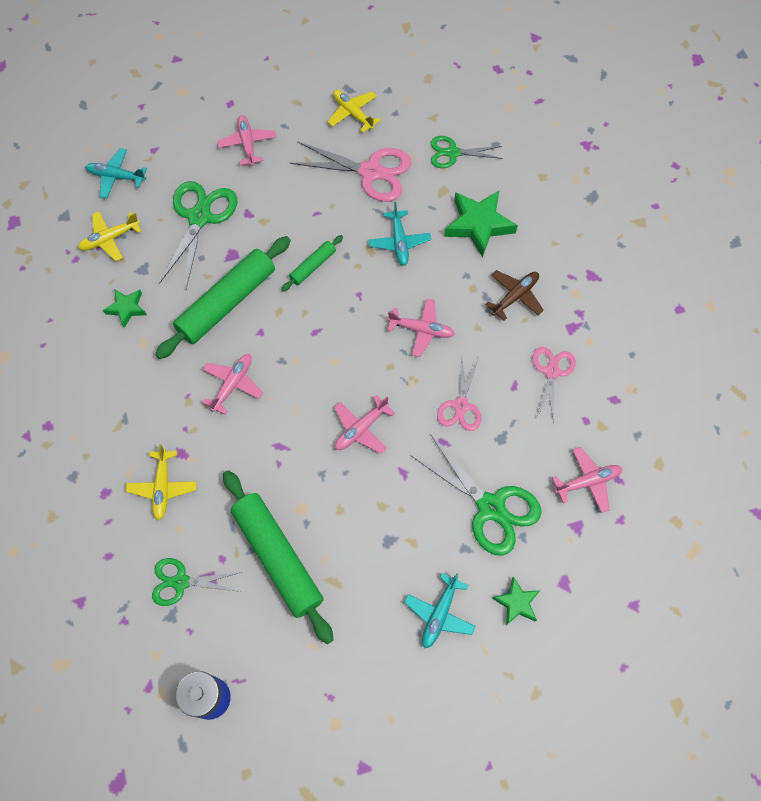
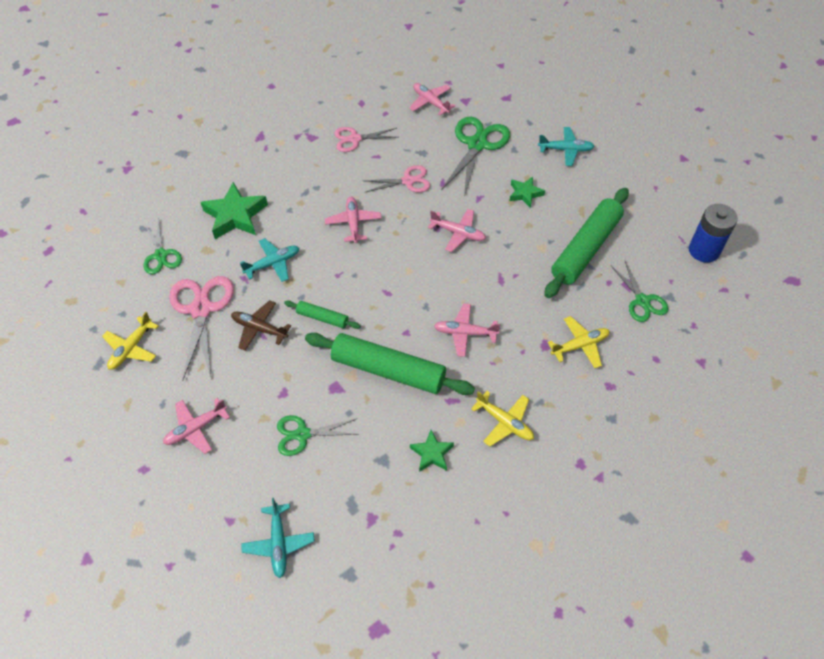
camera: 110 degrees left, 10 degrees down
(110, 239) = (360, 509): yellow plane -> yellow plane (505, 422)
(200, 217) = (302, 434): green scissors -> green scissors, size x0.61
(515, 296) = (297, 175): brown plane -> brown plane (259, 328)
(516, 603) = (534, 116): green star -> green star (525, 194)

